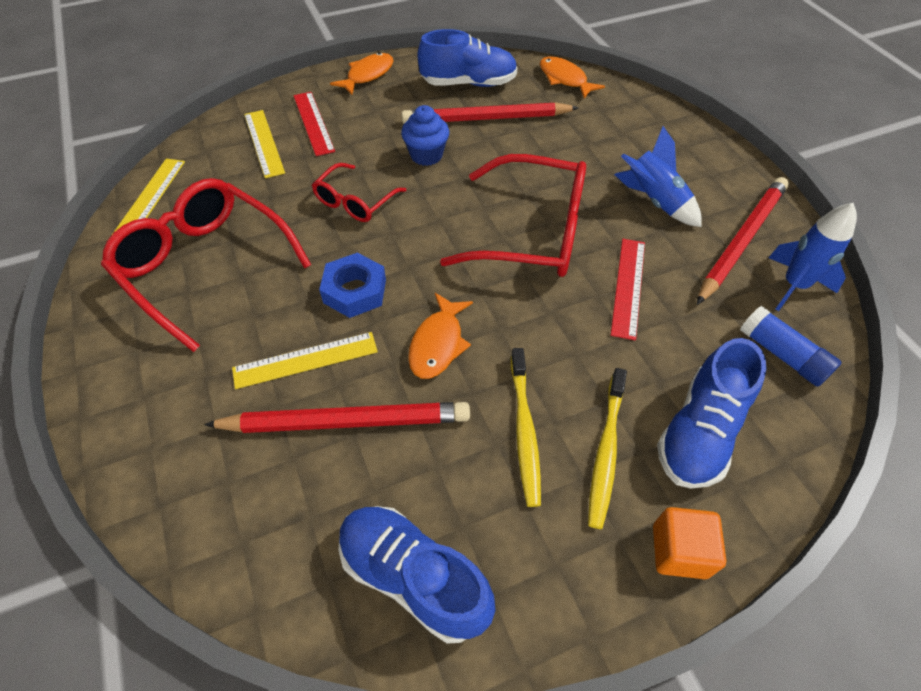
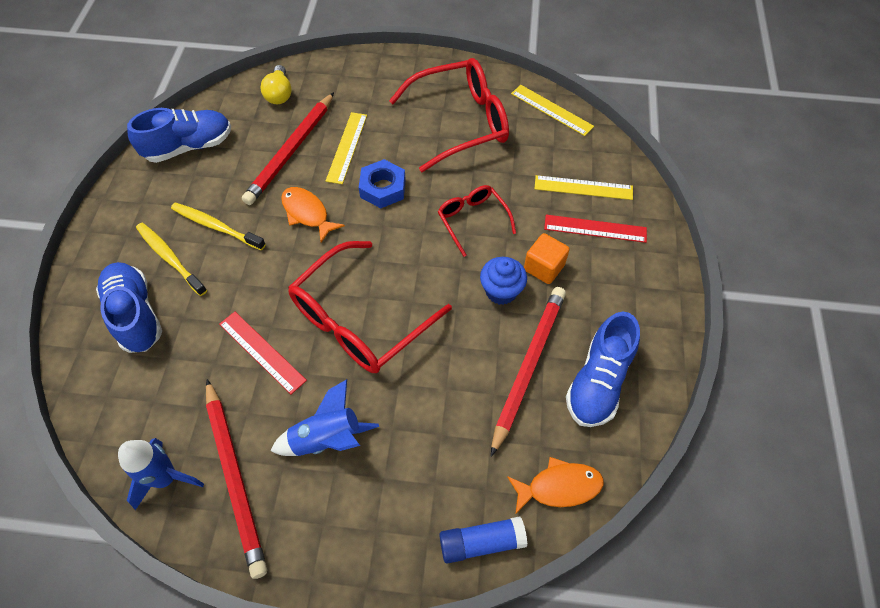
camera: 120 degrees right, 5 degrees up
(230, 513) = (279, 94): none -> yellow light bulb
(368, 75) = (656, 298): orange fish -> none
(679, 551) = (96, 257): orange cube -> orange cube (544, 267)
(782, 355) = (130, 411): blue glue stick -> blue glue stick (481, 542)

